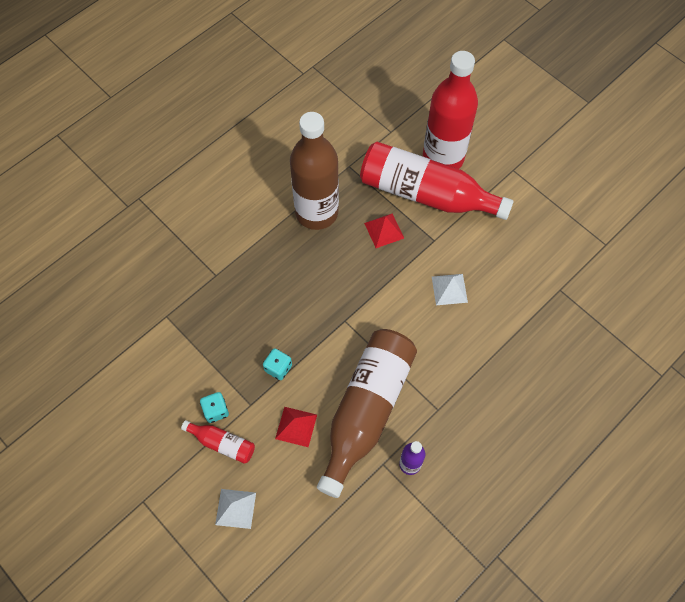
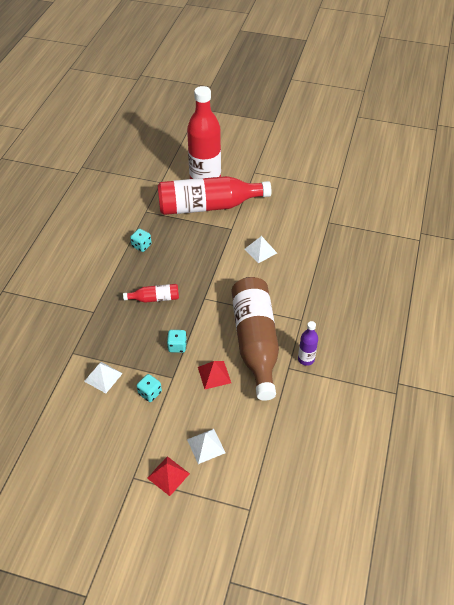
camera: 30 degrees left, 15 degrees down
(180, 364) = (103, 377): none -> white pyramid
(222, 443) = (168, 411): red bottle -> red bottle (155, 298)
(316, 212) = (141, 246): brown bottle -> turquoise dice
(384, 230) = (194, 237): red pyramid -> red pyramid (168, 475)

